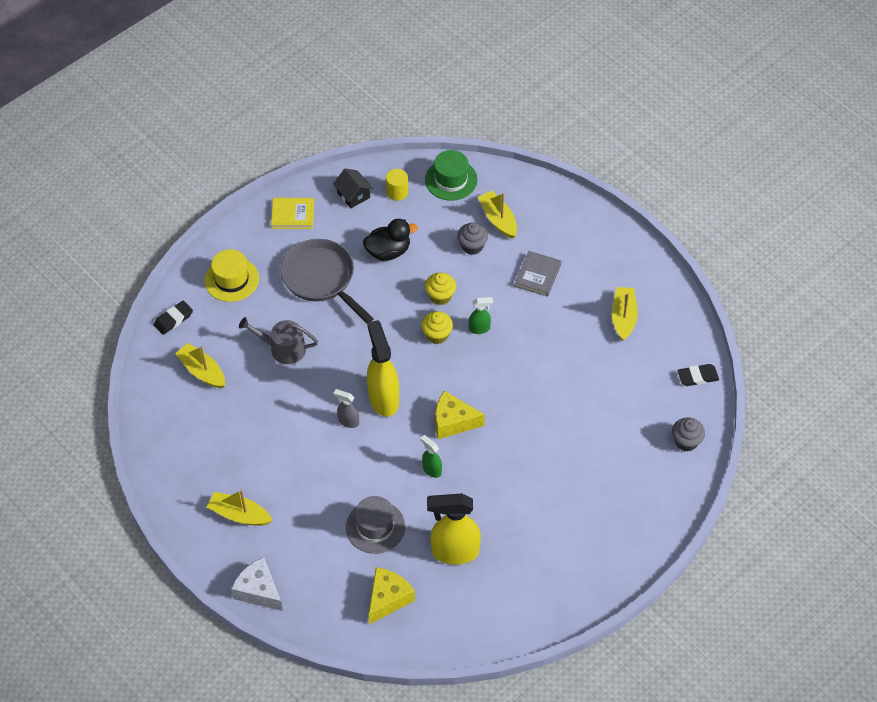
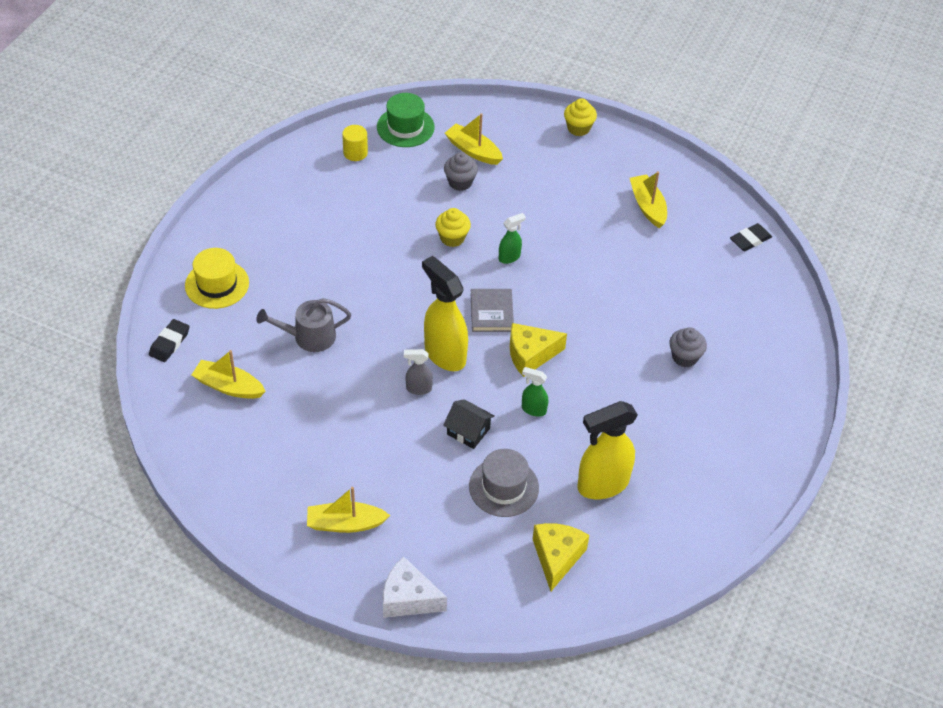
camera: 25 degrees left, 5 degrees down
(293, 215) = (254, 203): yellow book -> none
(321, 279) = (316, 256): grey pan -> none
(353, 195) = (310, 167): black house -> black house (468, 431)
(388, 251) = (375, 210): black duck -> none
(437, 335) = (468, 276): yellow cupcake -> yellow cupcake (578, 128)
(538, 275) = (541, 191): grey book -> grey book (491, 312)
(686, 441) = (774, 303): grey cupcake -> grey cupcake (684, 357)

